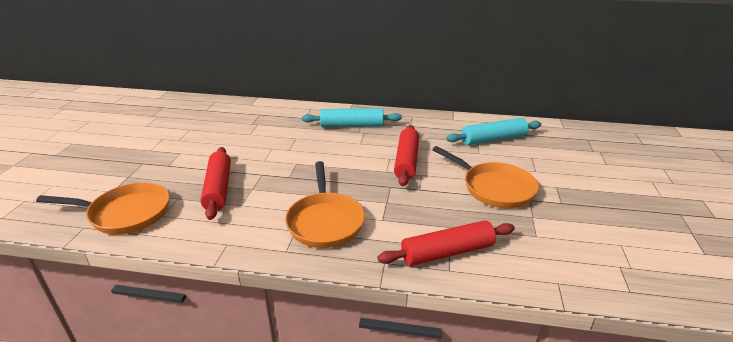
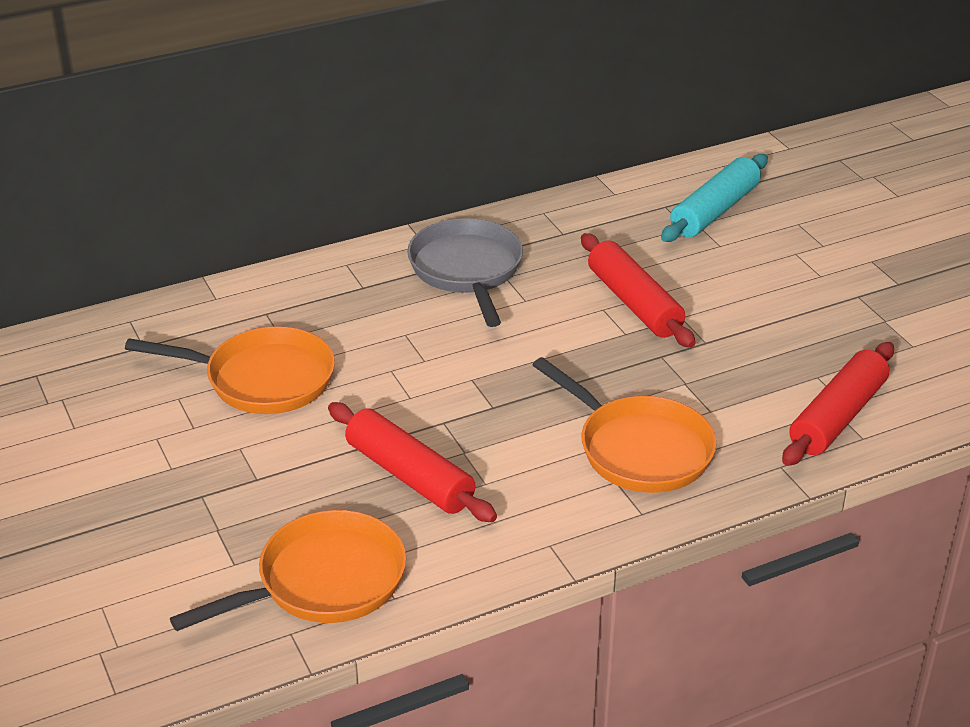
camera: 35 degrees left, 5 degrees up
(352, 125) = (467, 271): turquoise rolling pin -> grey pan
(494, 188) = (798, 297): orange pan -> orange pan (262, 379)

